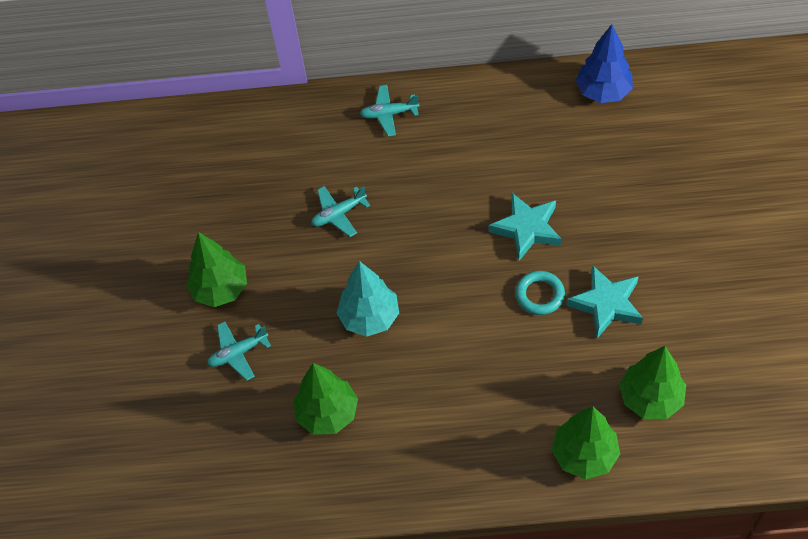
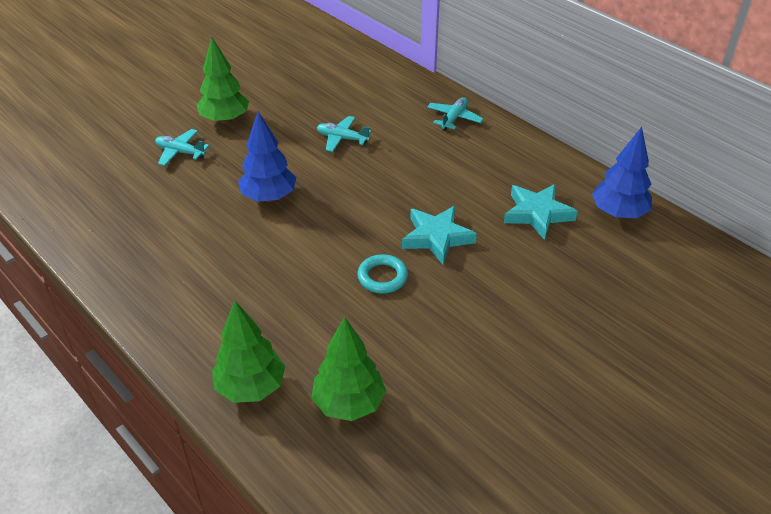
camera: 45 degrees right, 15 degrees down
(327, 413) = (166, 218): green tree -> none
(370, 317) = (269, 197): turquoise tree -> blue tree
(389, 114) = (454, 118): turquoise plane -> turquoise plane turned 75 degrees clockwise
(606, 304) = (416, 322): turquoise star -> turquoise star (537, 214)

